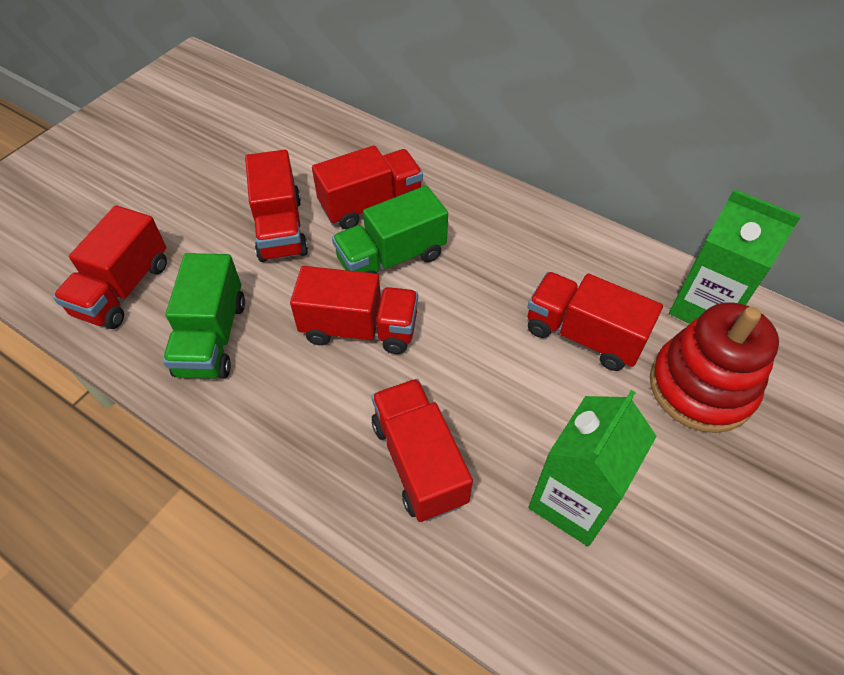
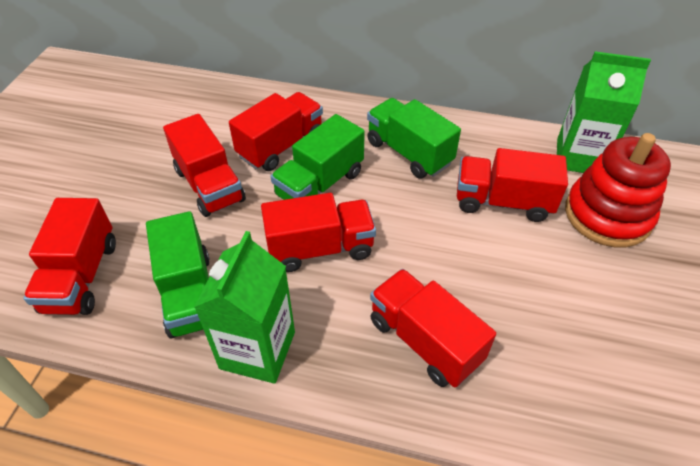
camera: 20 degrees left, 5 degrees down
(505, 248) = (409, 153): none -> green truck
(573, 500) = (561, 330): green carton -> green carton (257, 350)

